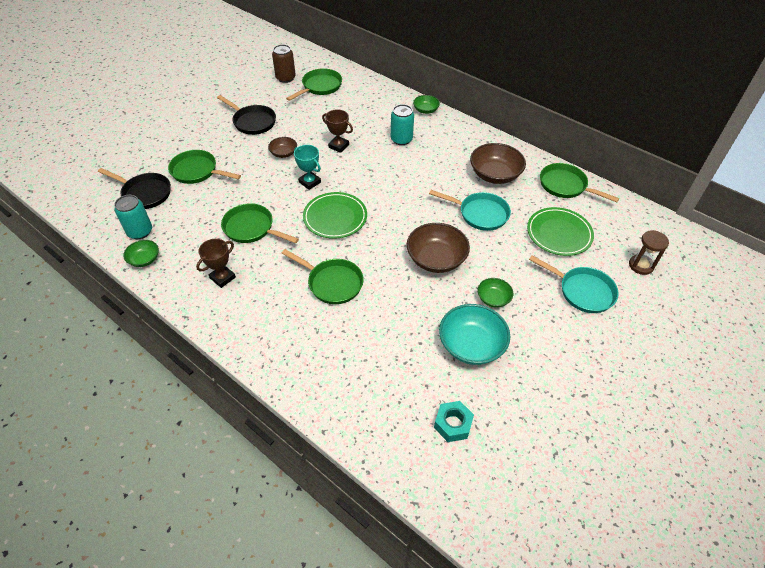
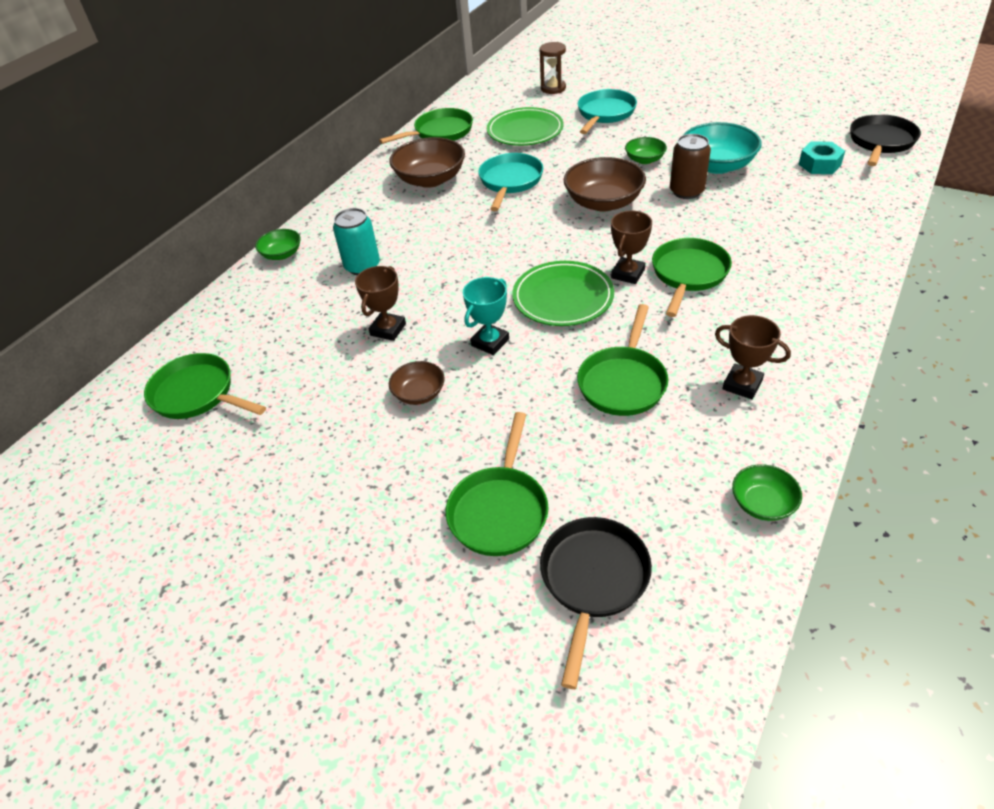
camera: 95 degrees left, 5 degrees down
(140, 231) = (701, 541): turquoise can -> none
(252, 122) = (322, 468): black pan -> black pan (881, 142)
(285, 78) = (155, 458): brown can -> brown can (686, 191)
(346, 252) = (627, 274): none -> brown trophy
(565, 186) = (440, 132): green pan -> green pan turned 150 degrees counterclockwise

